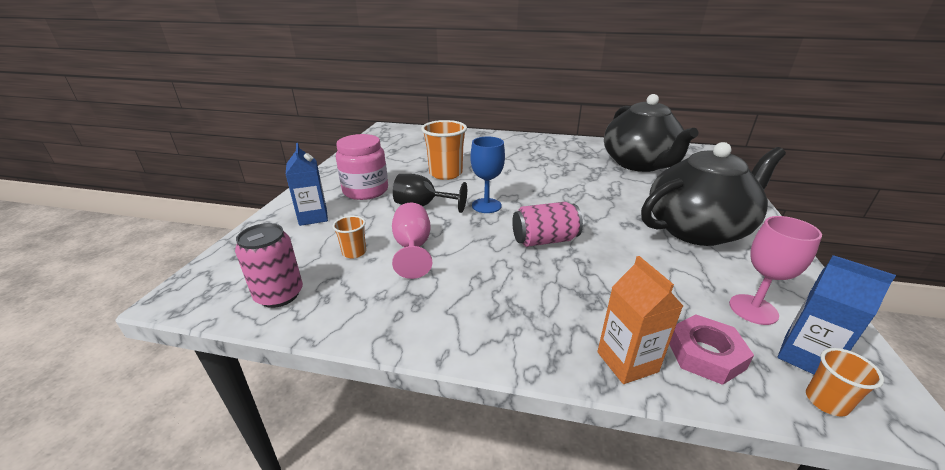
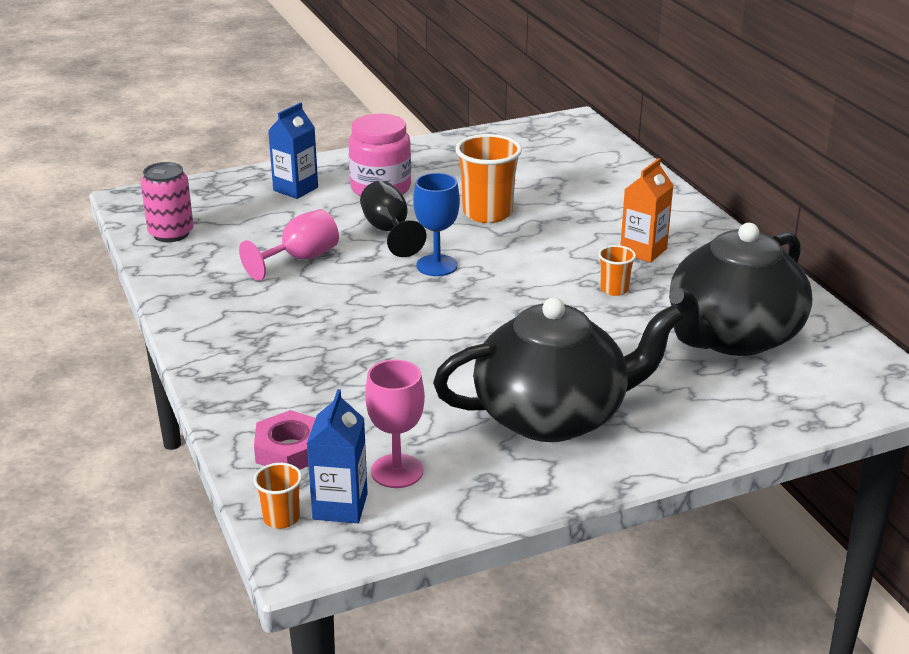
camera: 55 degrees right, 0 degrees up
(354, 252) = (261, 235): orange cup -> orange cup (614, 289)
(544, 240) = (400, 322): pink can -> none
(627, 362) = (241, 411): orange carton -> orange carton (643, 251)
(697, 229) = (553, 416): black teapot -> black teapot turned 45 degrees counterclockwise

